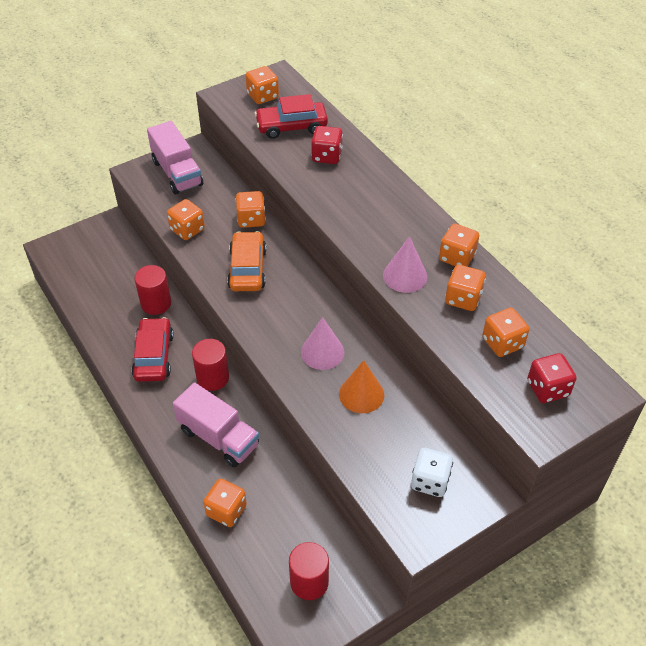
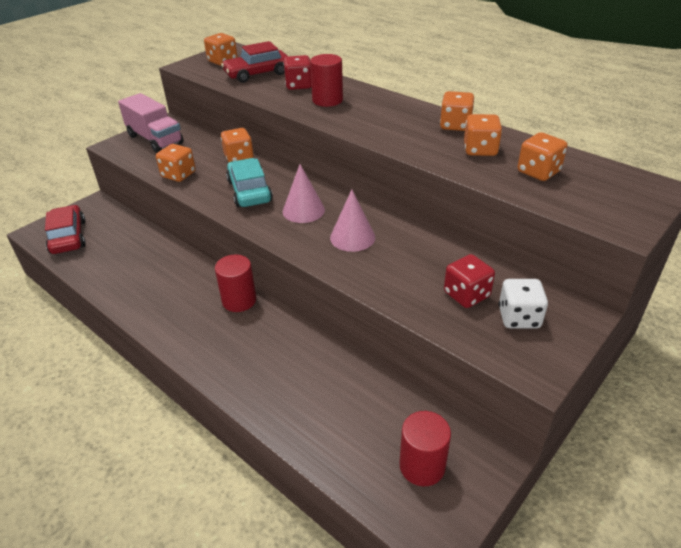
camera: 15 degrees left, 10 degrees down
(154, 356) = (170, 295): red car -> red car (68, 237)
(156, 303) = (160, 253): red cylinder -> red cylinder (327, 100)
(218, 437) = (264, 350): pink truck -> none
(226, 510) = (299, 417): orange dice -> none
(247, 269) = (249, 191): orange car -> turquoise car
(361, 394) = (408, 262): orange cone -> none
(405, 276) = (416, 144): pink cone -> pink cone (303, 210)
(547, 388) = (605, 195): red dice -> red dice (466, 295)

